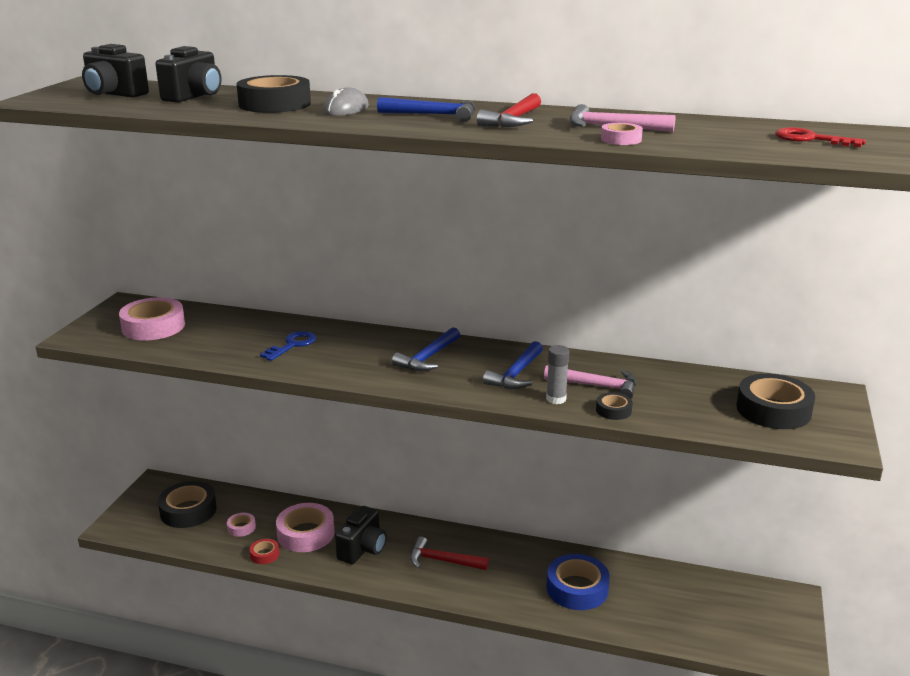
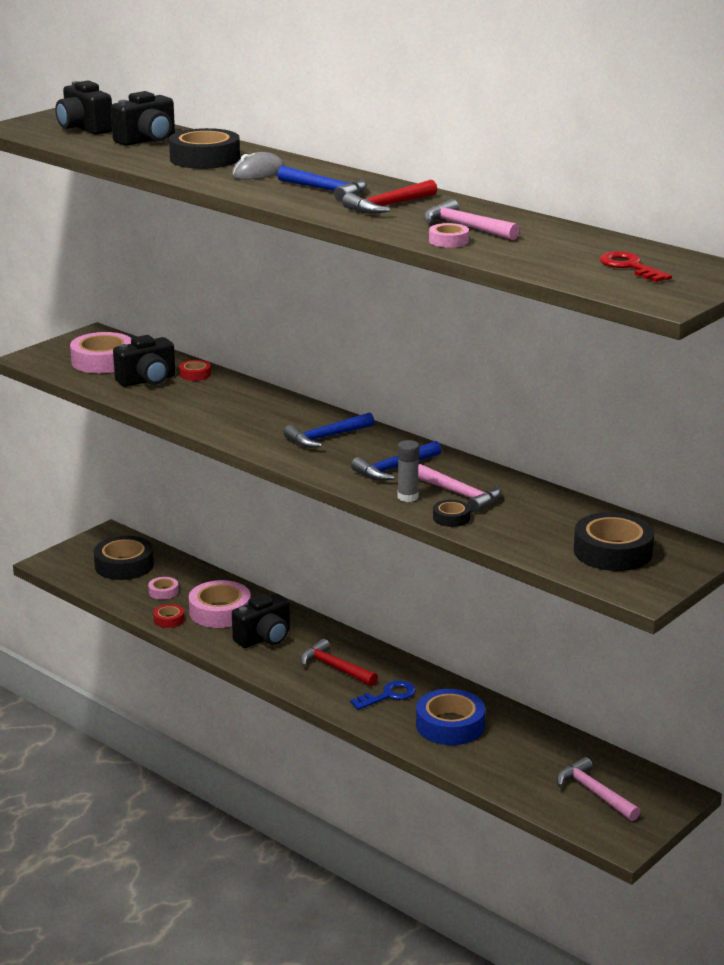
camera: 25 degrees right, 0 degrees up
(213, 337) = (147, 380): none -> black camera
(254, 323) = (195, 374): none -> red tape
(292, 345) = (211, 401): blue key -> blue key (388, 695)
(736, 618) = (594, 792): none -> pink hammer

